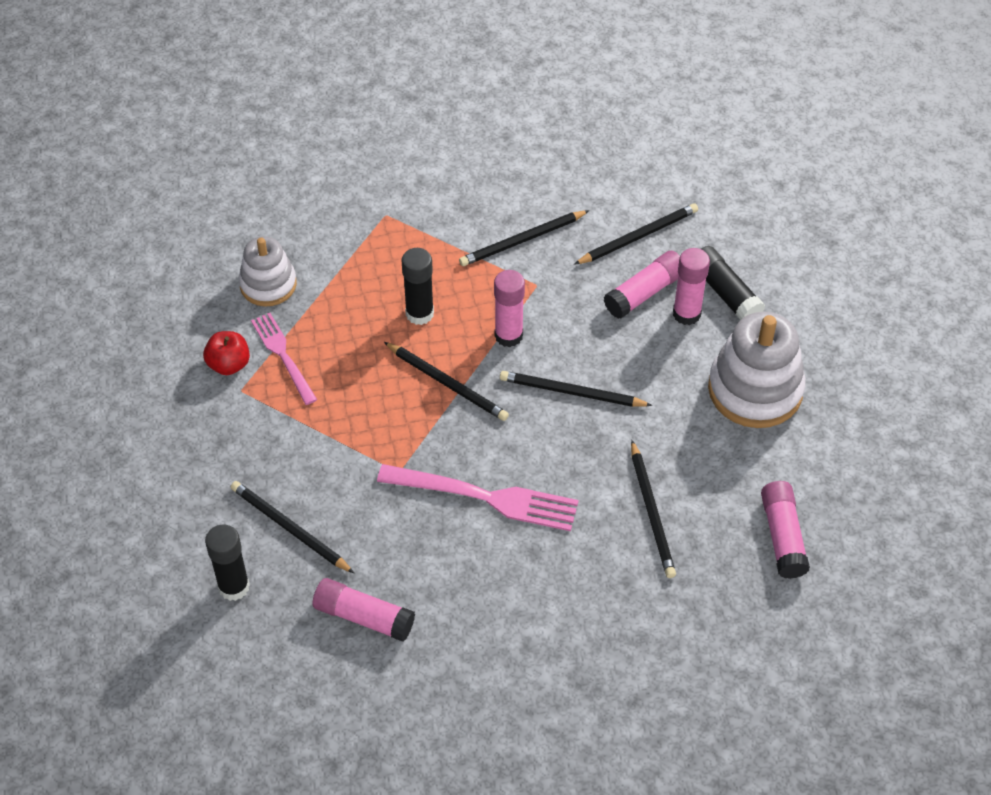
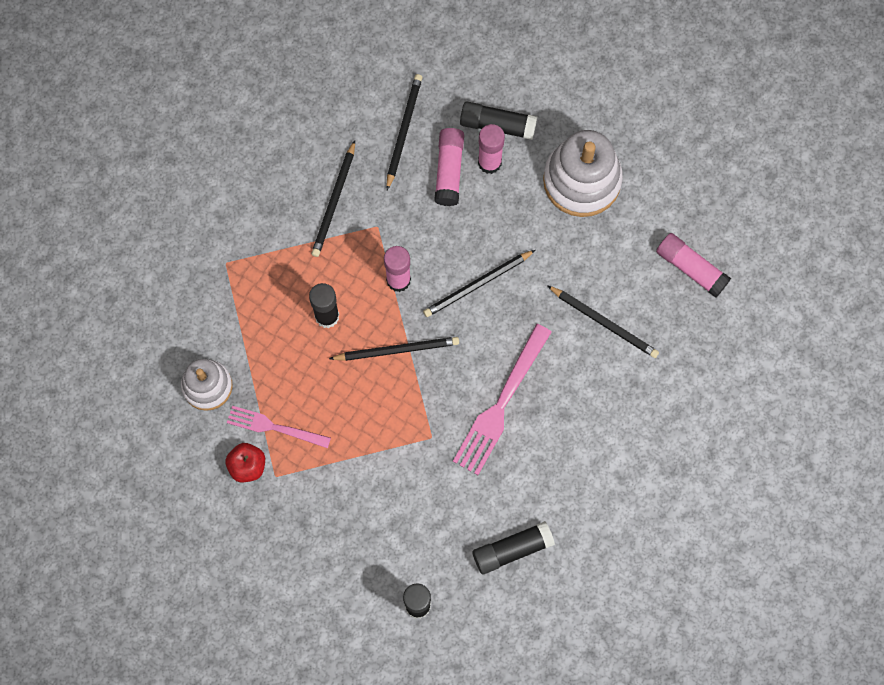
camera: 45 degrees left, 20 degrees up
(289, 528) = (409, 537): black pencil -> none
(364, 616) = (512, 549): pink glue stick -> black glue stick
(486, 497) = (501, 405): pink fork -> pink fork turned 150 degrees clockwise

